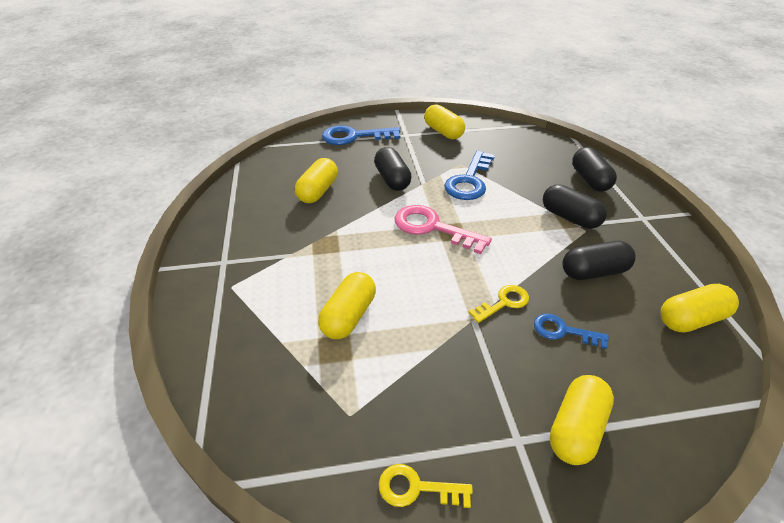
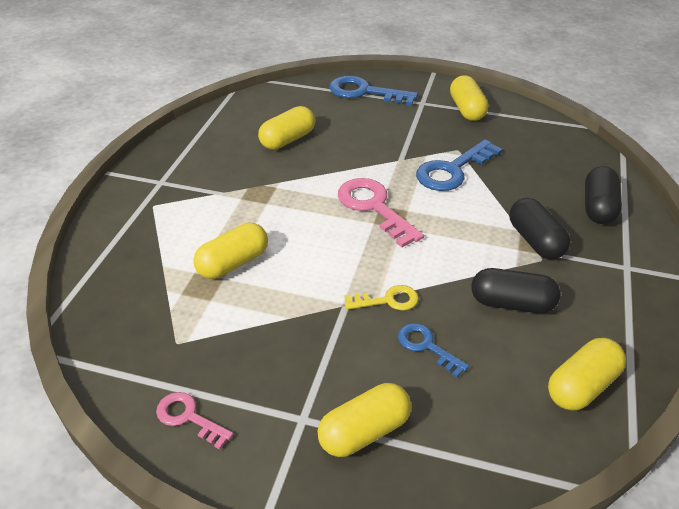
camera: 25 degrees right, 0 degrees up
(392, 179) = (370, 147): black capsule -> none
(416, 488) = (188, 417): yellow key -> pink key
(691, 319) = (581, 386): yellow capsule -> yellow capsule turned 45 degrees counterclockwise

